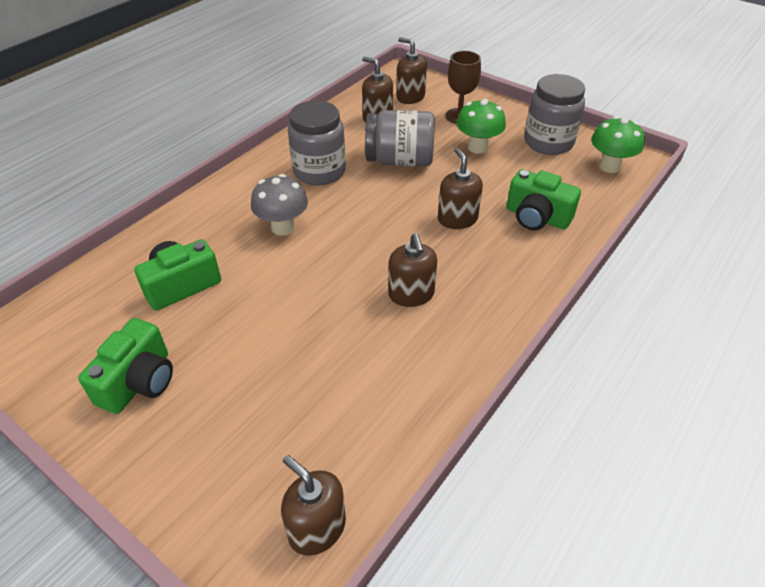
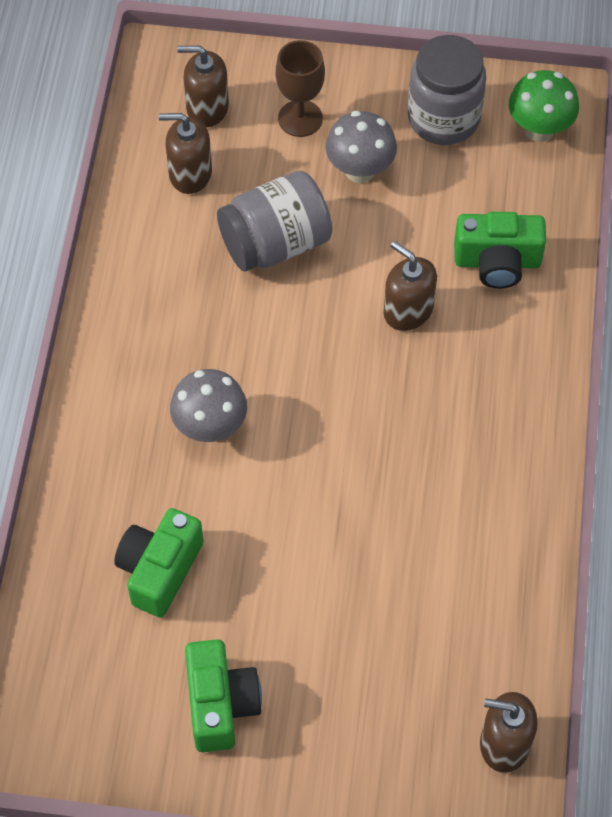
camera: 30 degrees left, 15 degrees up
(319, 171) = (185, 313): grey jar -> none
(411, 294) = (424, 448): brown soap dispenser -> none
(477, 147) = (360, 170): green mushroom -> grey mushroom

